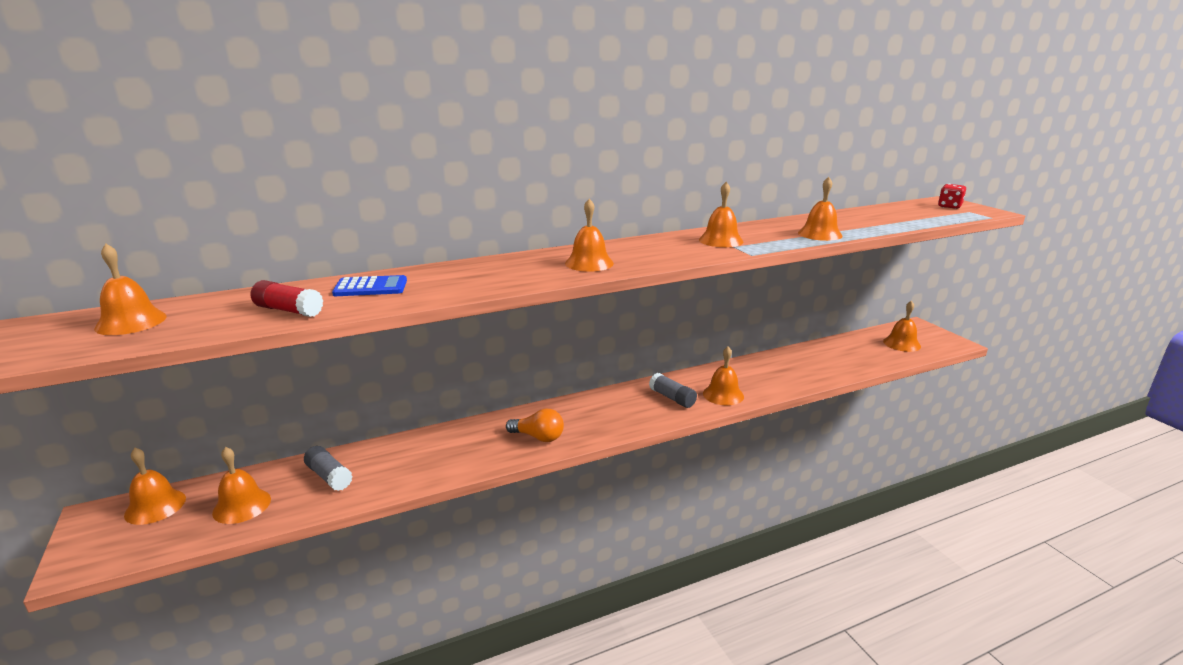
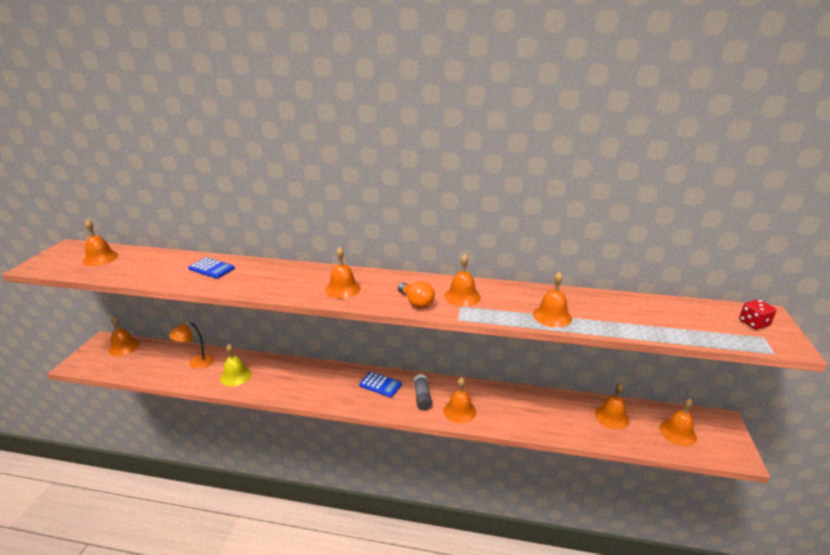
camera: 35 degrees right, 5 degrees up
(242, 505) = (150, 363): orange bell -> orange bell (611, 417)
(289, 310) = (158, 273): red glue stick -> none
(329, 476) = (196, 364): grey glue stick -> orange lamp
(413, 465) = (235, 376): none -> yellow bell
(538, 437) = (312, 388): orange light bulb -> orange light bulb (416, 302)
(613, 404) = (380, 385): none -> blue calculator

